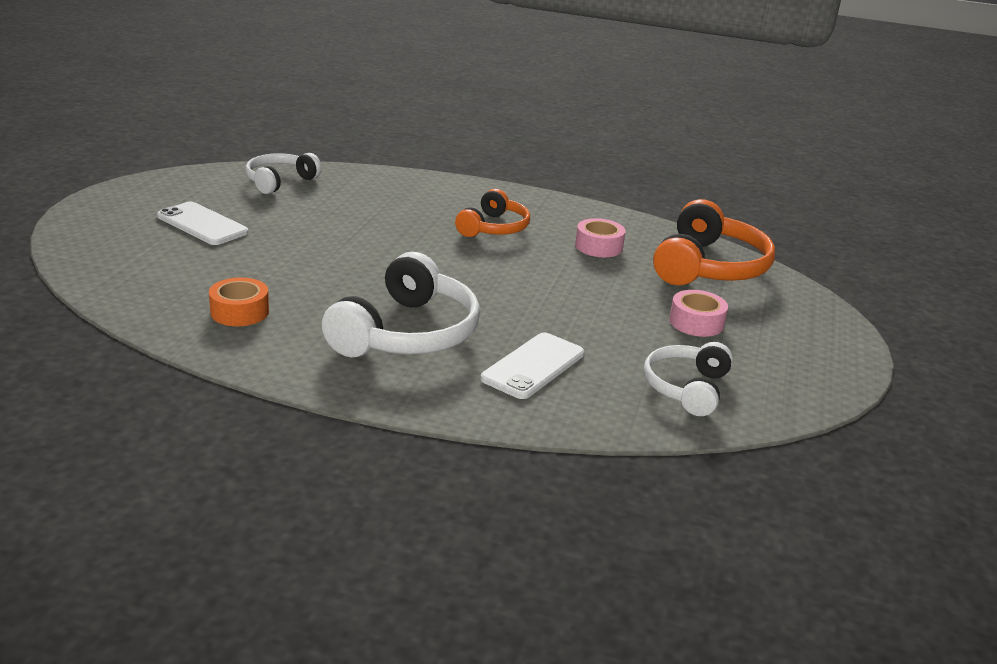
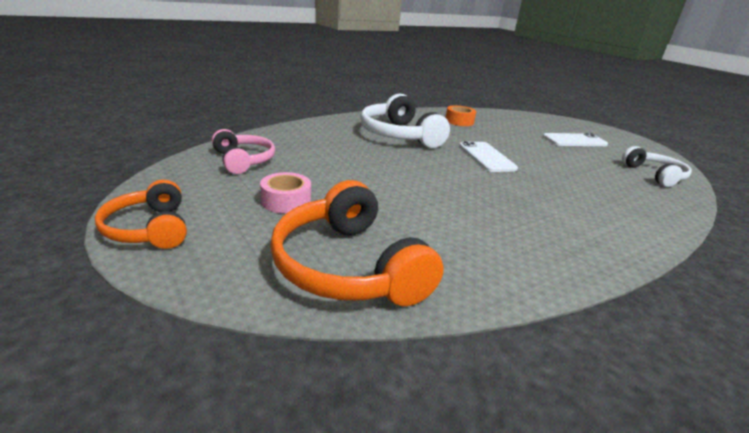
camera: 130 degrees right, 0 degrees up
(493, 228) = (525, 207): orange headphones -> orange headphones (149, 228)
(533, 366) = (329, 143): white phone -> white phone (486, 157)
(598, 246) = (451, 233): pink tape -> none
(687, 388) = (243, 160): white headphones -> pink headphones

